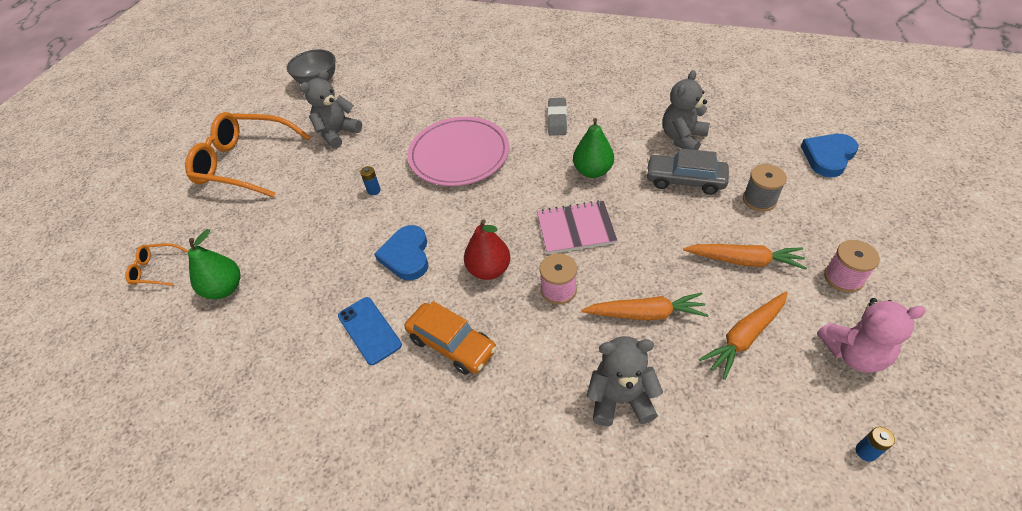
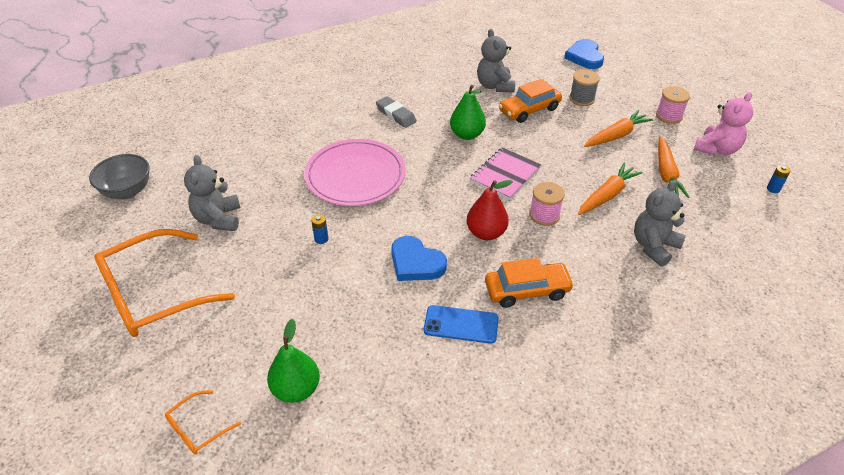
camera: 50 degrees left, 5 degrees down
(685, 180) = (529, 110): grey car -> orange car

